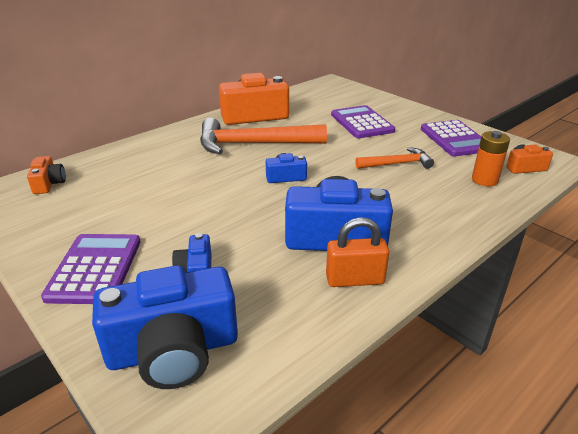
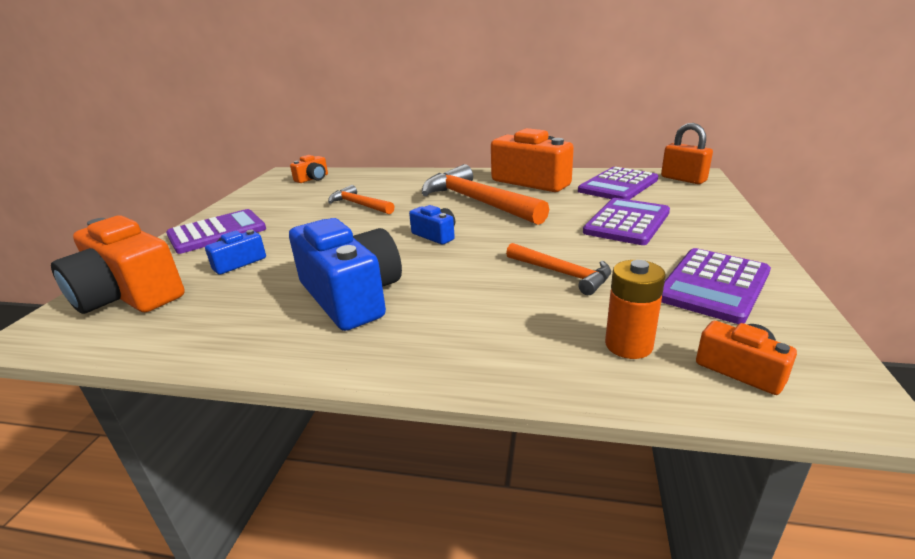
camera: 55 degrees right, 5 degrees down
(170, 184) = (359, 205): none -> orange hammer
(173, 350) = (129, 295): blue camera -> orange camera
(308, 101) = (618, 185): none -> purple calculator
(355, 279) = (278, 333): orange padlock -> orange padlock (683, 179)

